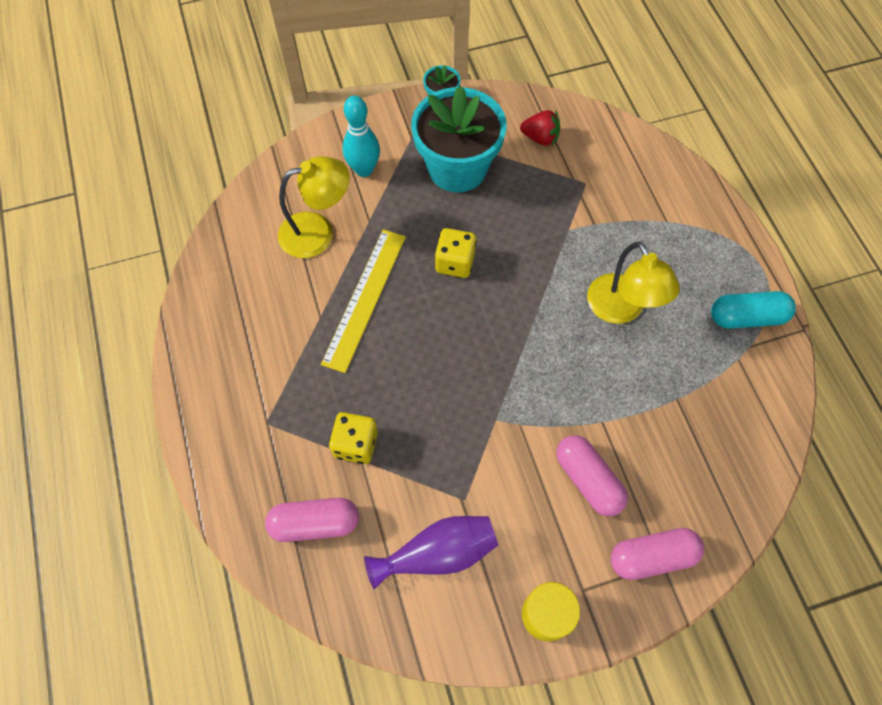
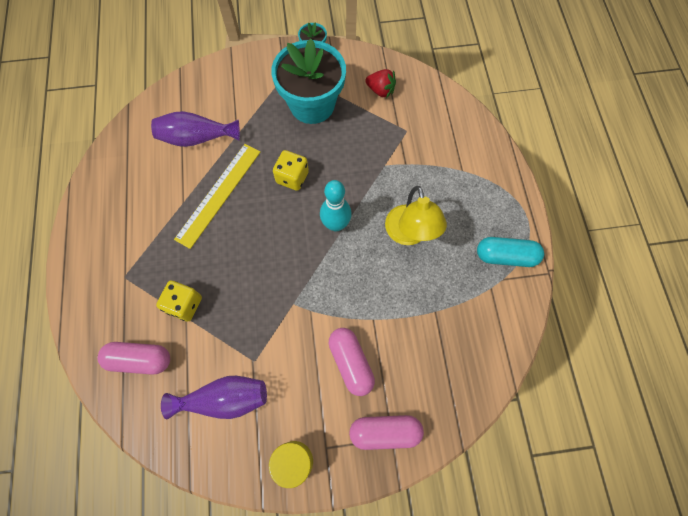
camera: 10 degrees right, 5 degrees up
(317, 232) = (197, 138): yellow lamp -> purple vase
(364, 170) = (242, 95): turquoise bowling pin -> turquoise bowling pin (336, 224)

